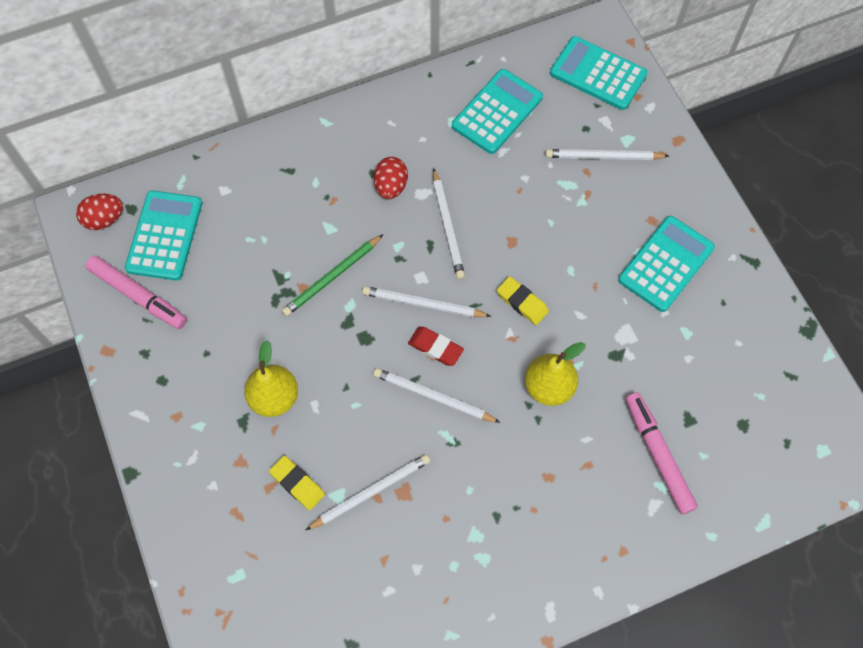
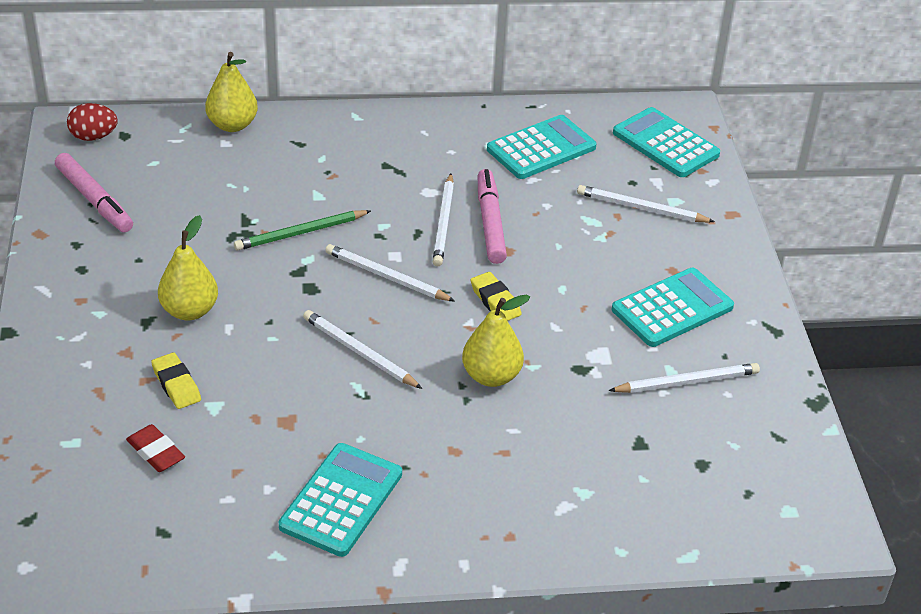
camera: 15 degrees right, 25 degrees down
(164, 236) = (146, 162): turquoise calculator -> turquoise calculator (341, 500)
(222, 166) = (232, 125): none -> yellow pear
(371, 492) = (251, 412): white pencil -> white pencil (687, 382)
(391, 186) = (399, 179): red egg -> none
(435, 348) = (382, 314): red eraser -> red eraser (156, 452)
(658, 455) = (589, 464): pink marker -> pink marker (490, 223)

